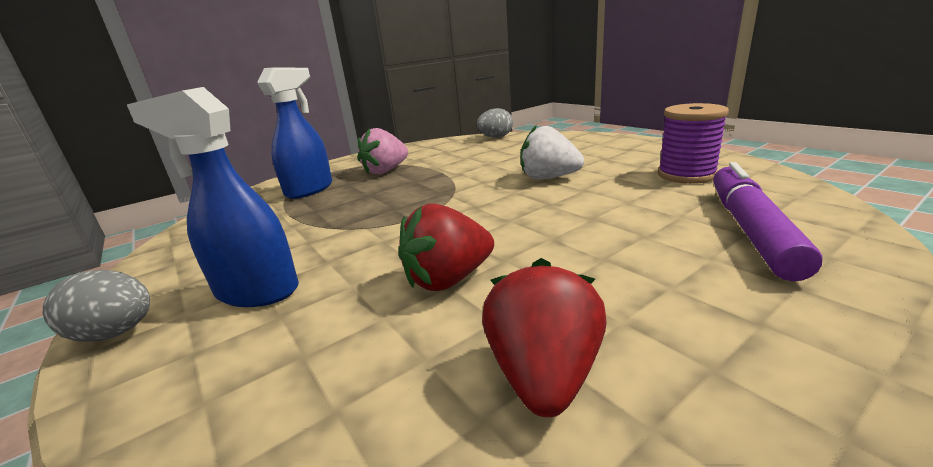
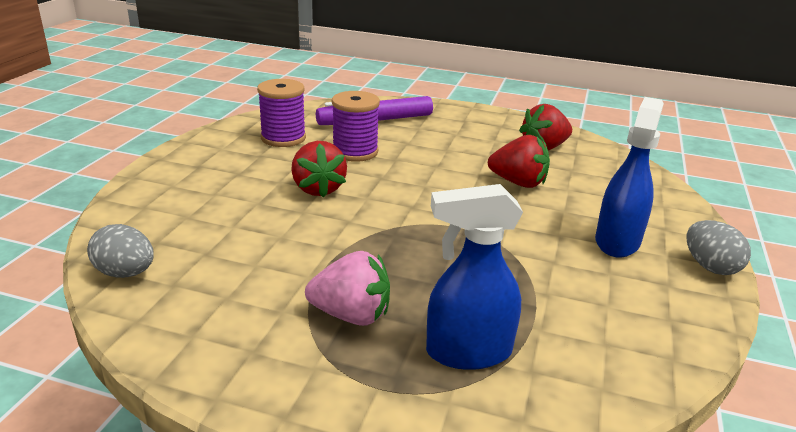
camera: 130 degrees left, 5 degrees up
(256, 291) = (617, 241): blue spray bottle -> blue spray bottle turned 135 degrees counterclockwise
(548, 178) = (318, 189): white strawberry -> red strawberry
(627, 201) = (355, 152): none -> purple spool

